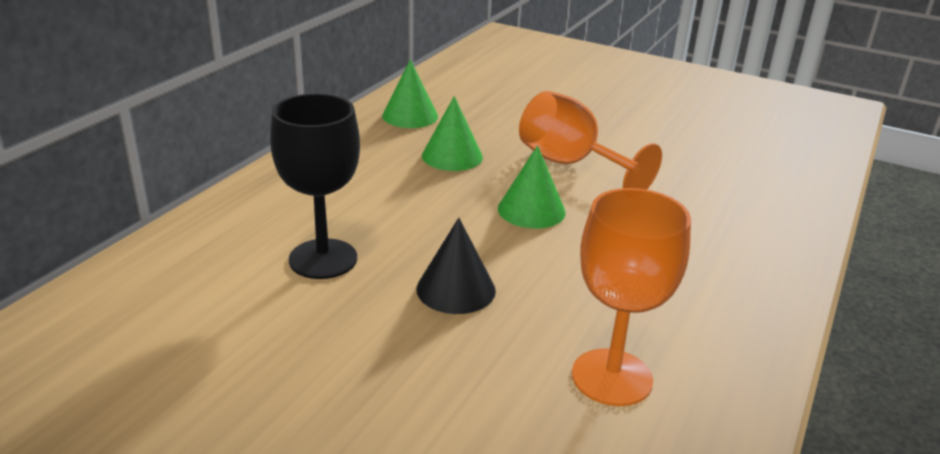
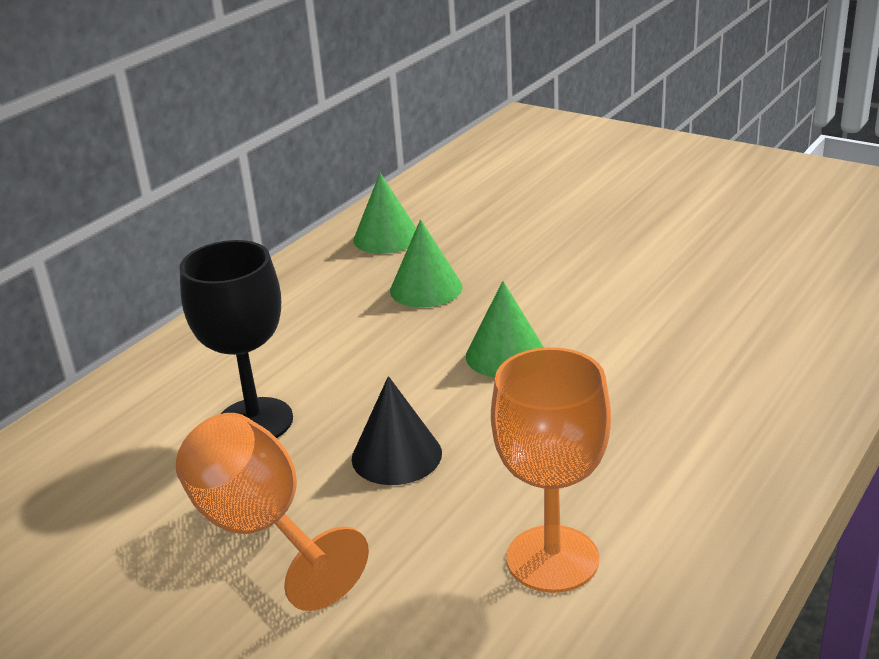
camera: 10 degrees right, 0 degrees up
(571, 165) = (567, 294): orange goblet -> orange goblet (261, 530)

